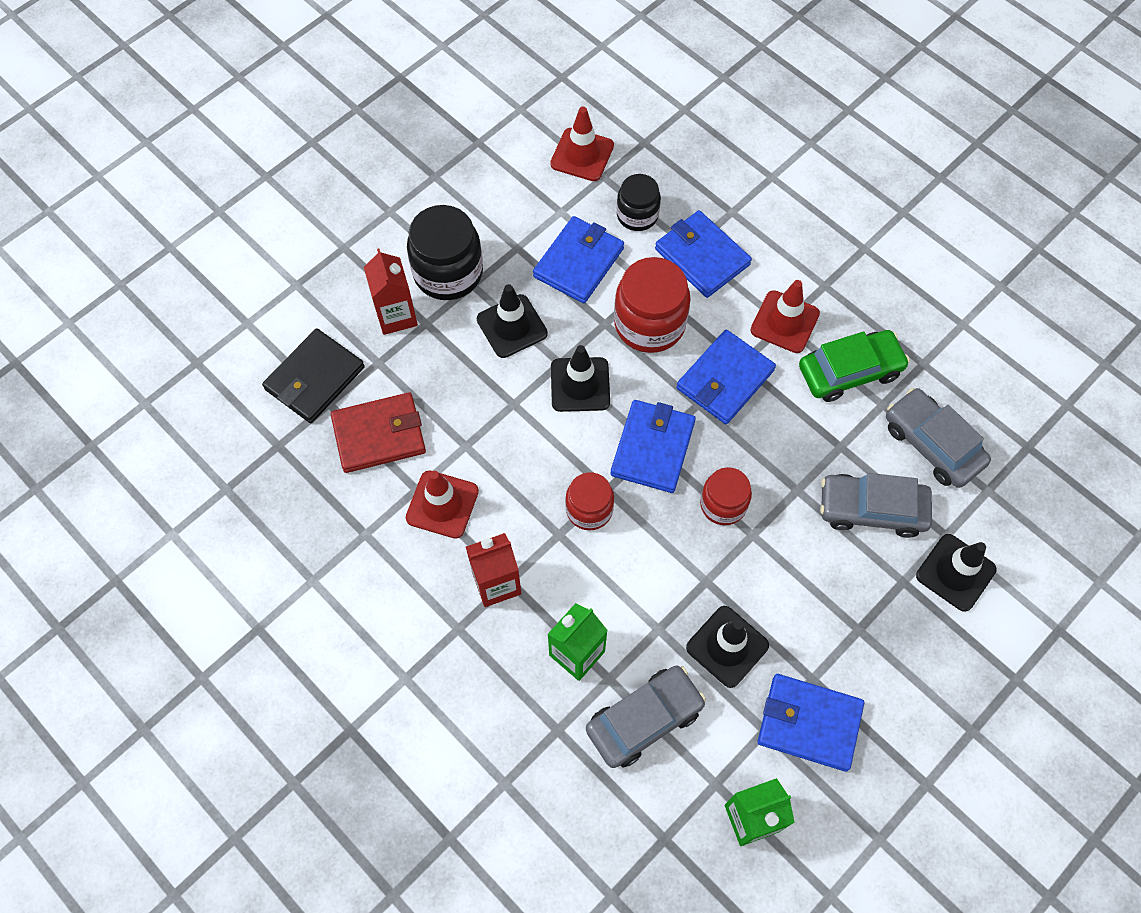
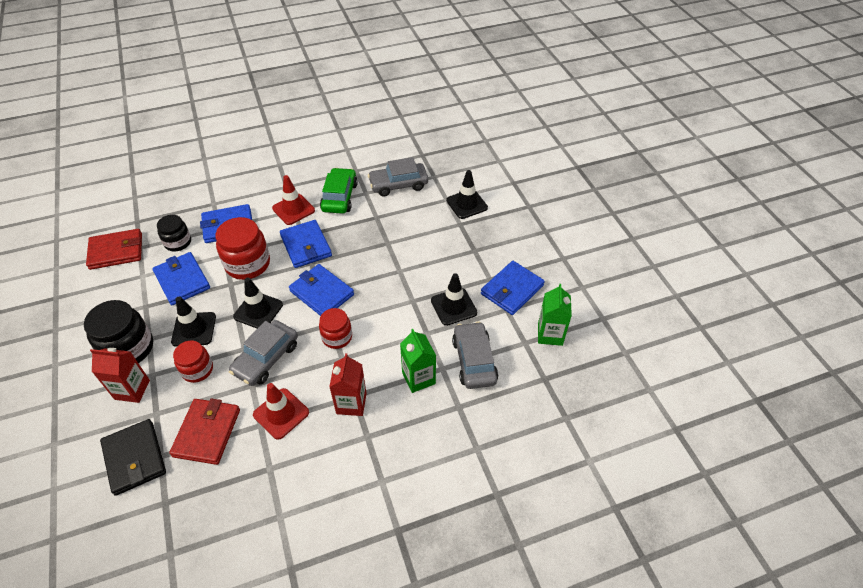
camera: 65 degrees left, 15 degrees down
(582, 155) = (116, 251): red traffic cone -> red wallet
(723, 504) = (375, 276): red jar -> red jar (197, 370)
(871, 510) = (417, 220): grey car -> grey car (266, 358)

